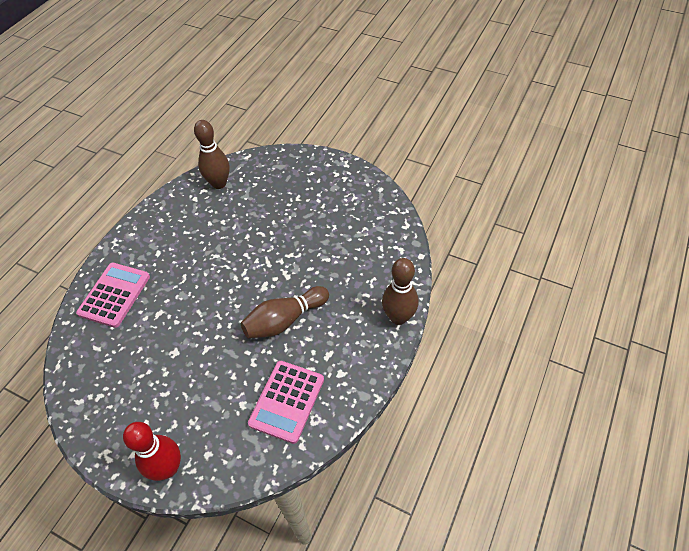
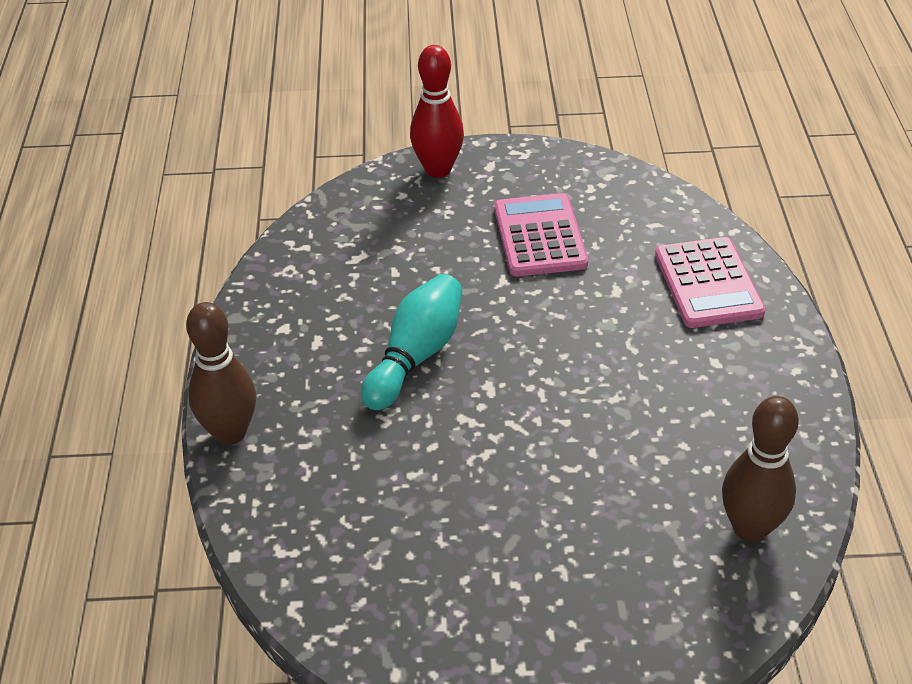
camera: 150 degrees right, 10 degrees down
(285, 320) = (415, 356): brown bowling pin -> turquoise bowling pin
(287, 401) = (340, 272): pink calculator -> pink calculator (540, 236)

